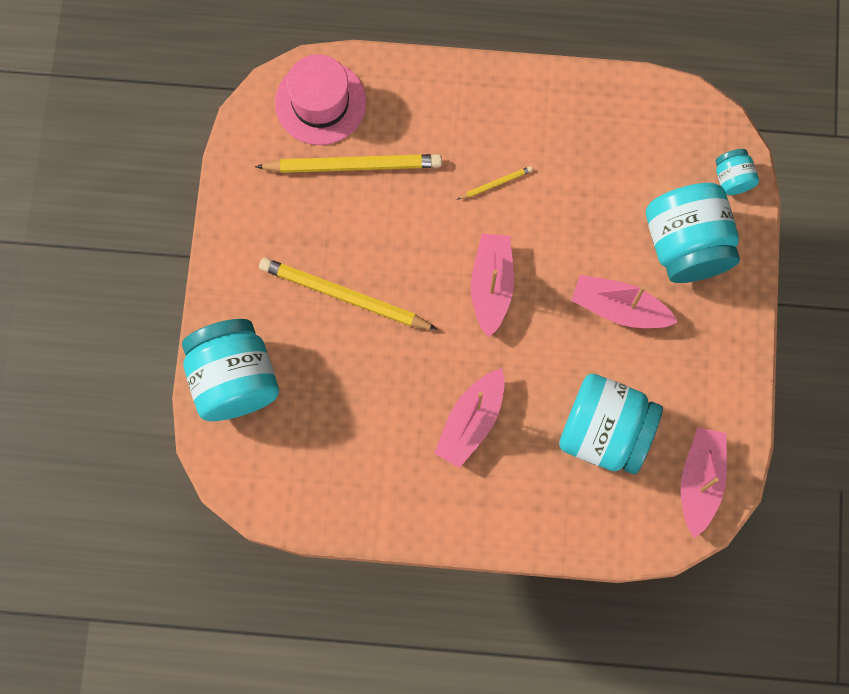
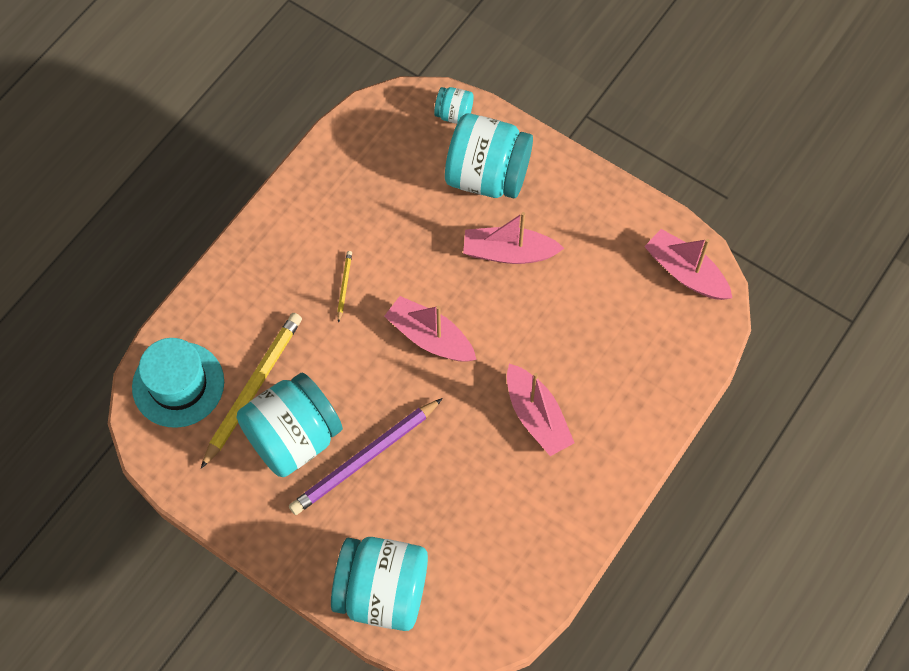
camera: 60 degrees left, 10 degrees down
(320, 102) = (178, 384): pink hat -> turquoise hat
(345, 296) = (365, 458): yellow pencil -> purple pencil
(605, 432) = (605, 319): turquoise jar -> turquoise jar (293, 438)
(619, 308) = (508, 252): pink boat -> pink boat turned 45 degrees clockwise

